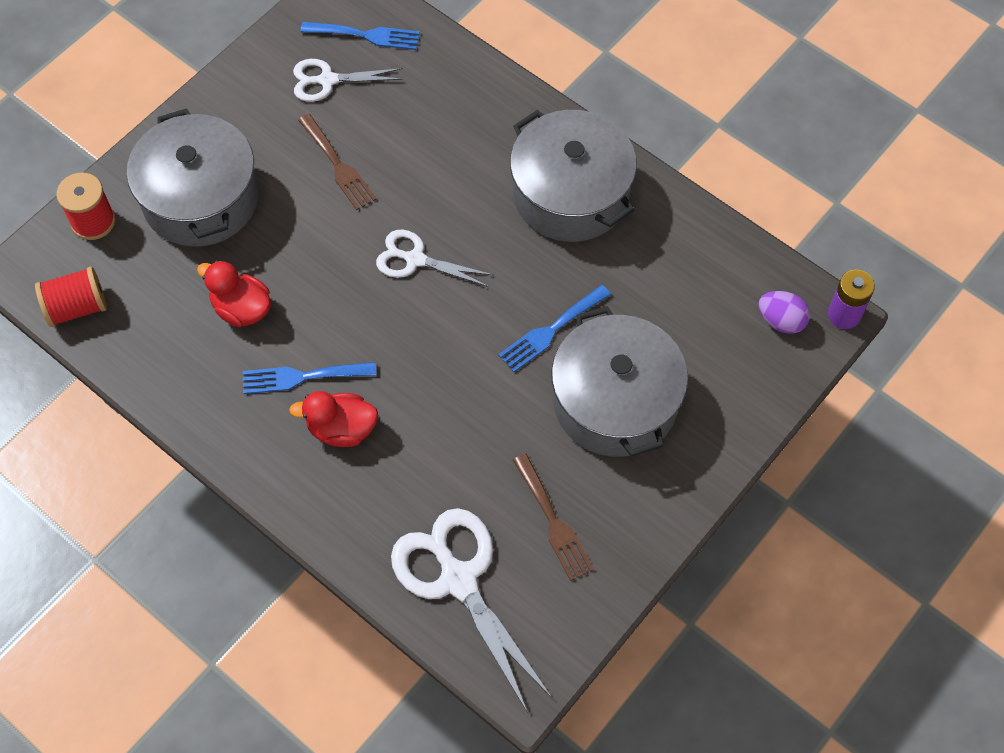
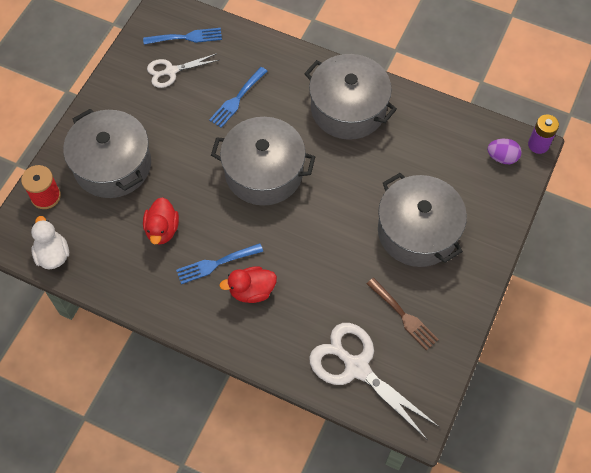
camera: 15 degrees left, 0 degrees up
(77, 307) = (53, 254): red spool -> white duck
(242, 309) = (162, 230): red duck -> red duck turned 105 degrees counterclockwise
(338, 165) = (195, 124): brown fork -> none
(415, 259) = (264, 172): white scissors -> grey pot
(551, 331) = (364, 197): blue fork -> blue fork (237, 99)

